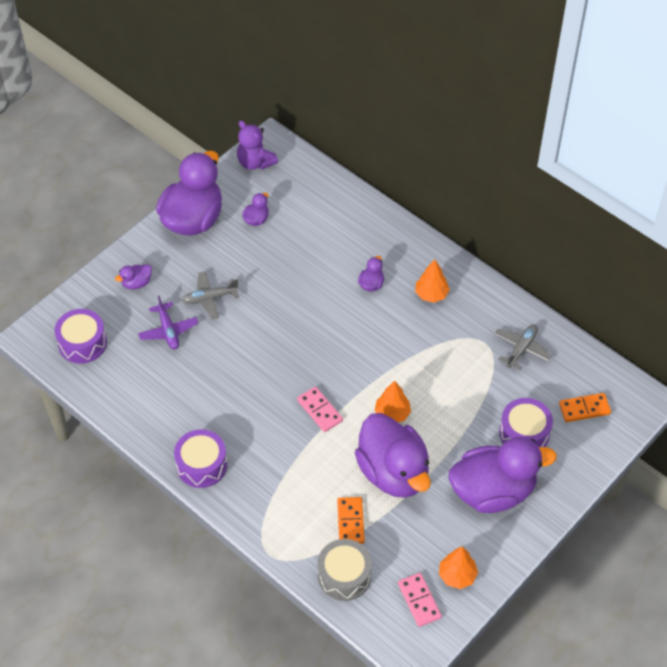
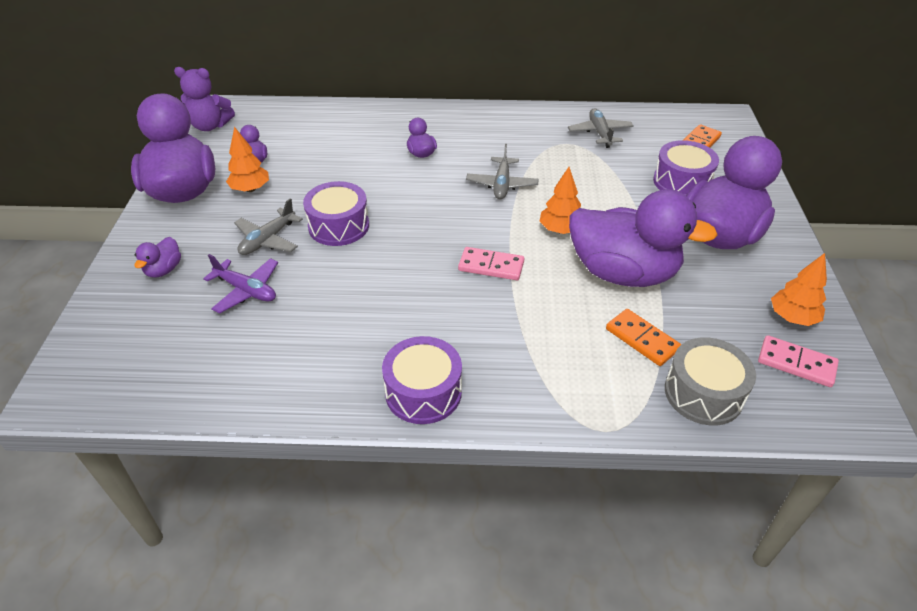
camera: 40 degrees left, 10 degrees down
(82, 343) = (140, 361): purple drum -> purple drum (338, 226)
(396, 350) = (502, 184): none -> grey plane
(431, 294) = (482, 136): orange tree -> orange tree (250, 189)

